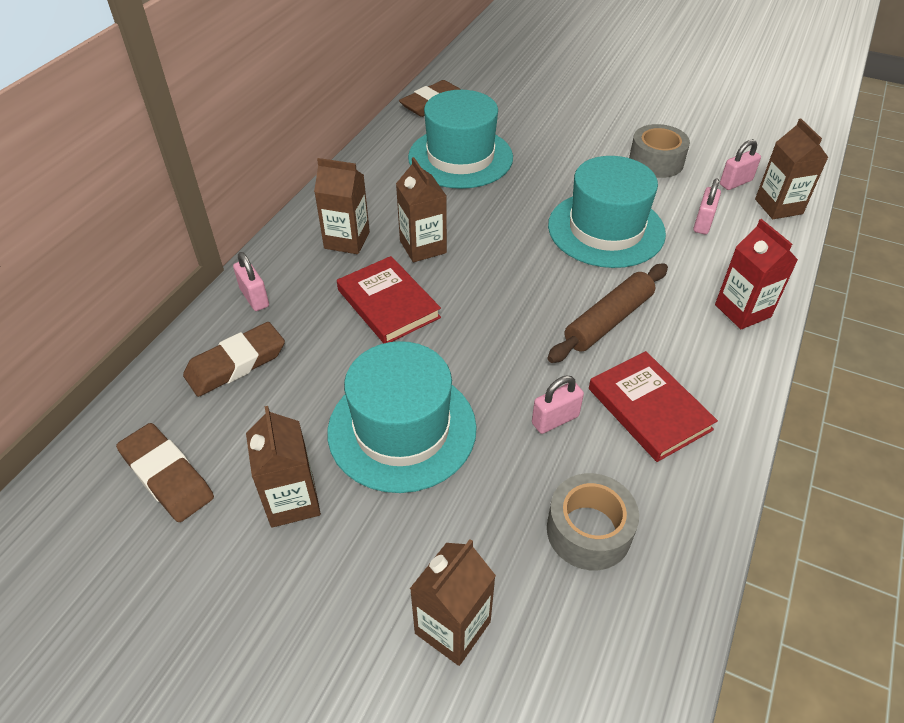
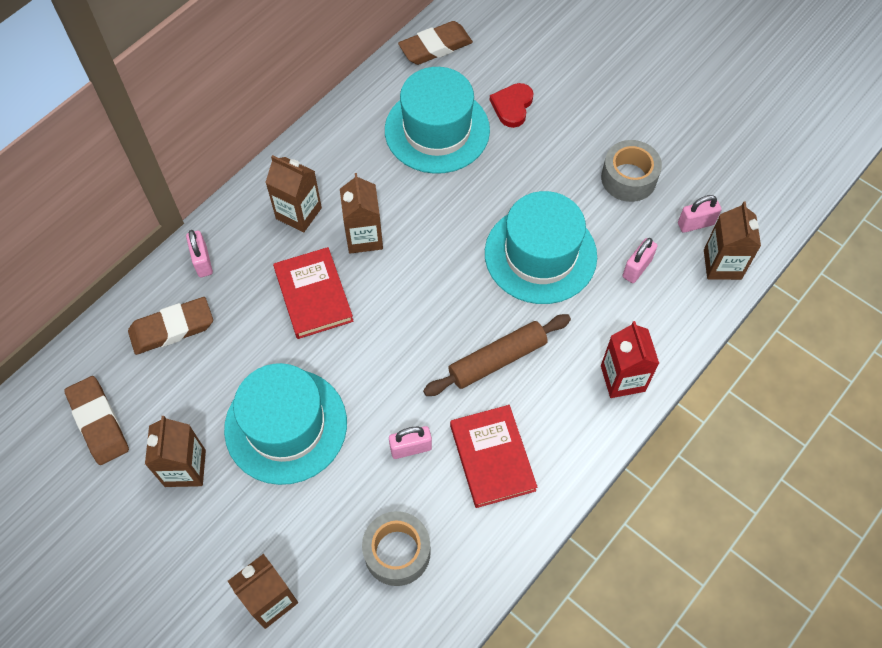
camera: 15 degrees right, 15 degrees up
(523, 131) = (512, 106): none -> red heart

